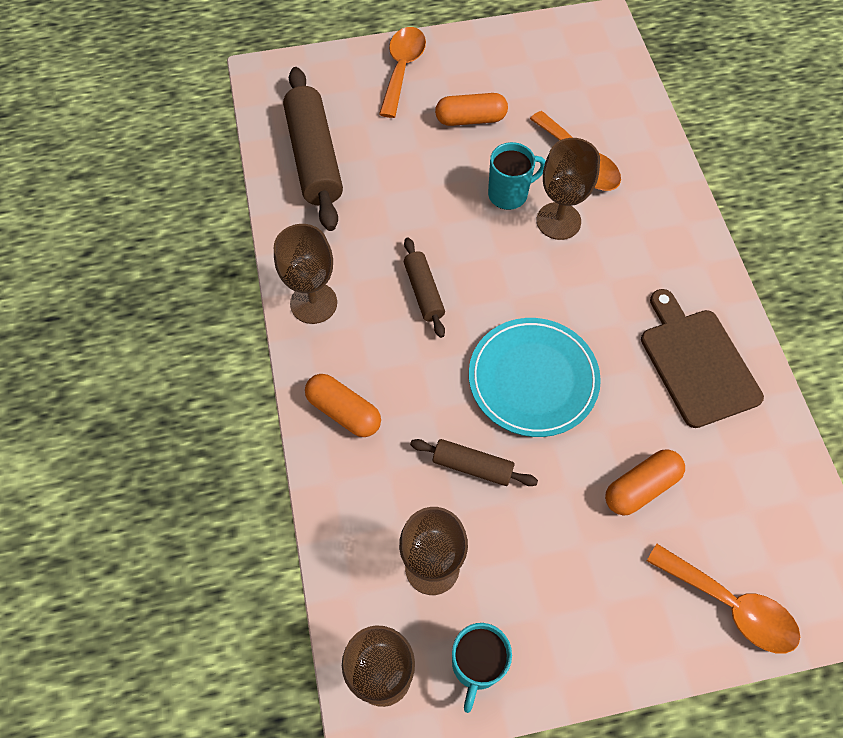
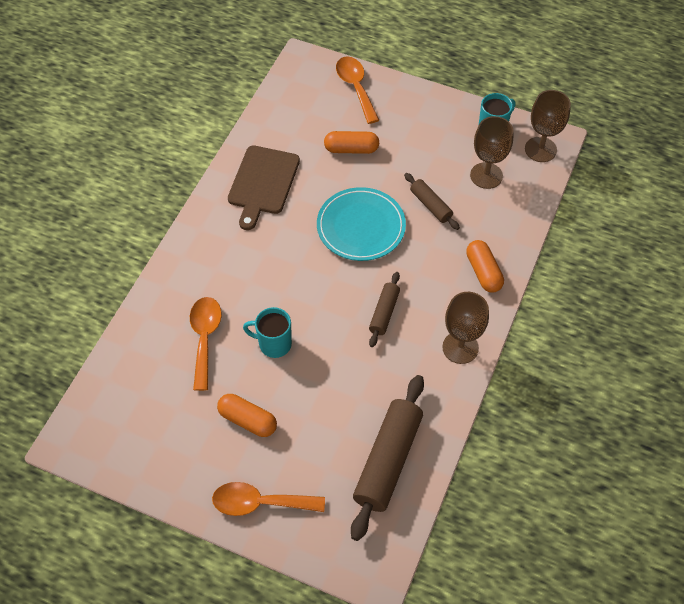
camera: 145 degrees left, 5 degrees down
(402, 69) = (260, 503): orange spoon -> orange spoon turned 45 degrees clockwise
(558, 221) = (259, 306): brown goblet -> none

